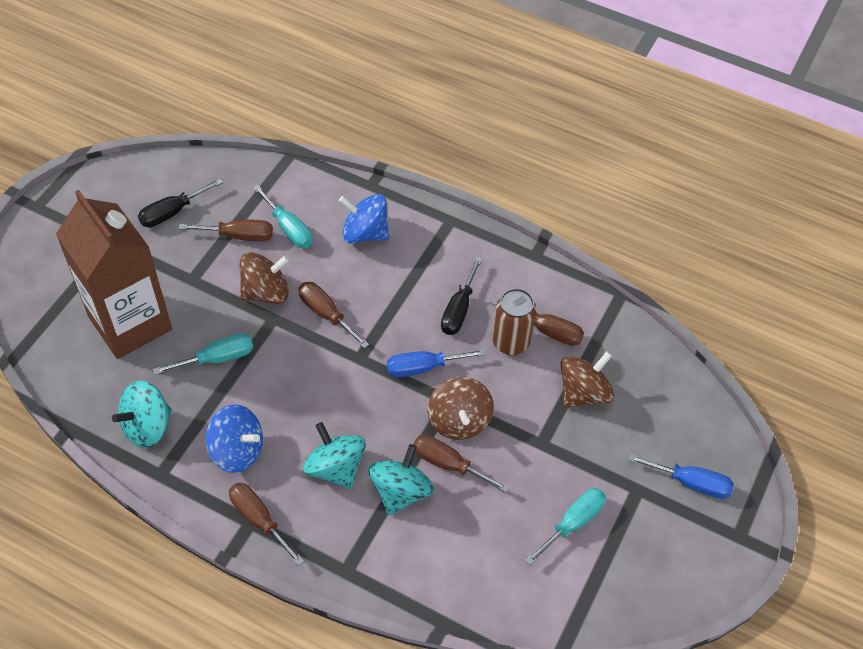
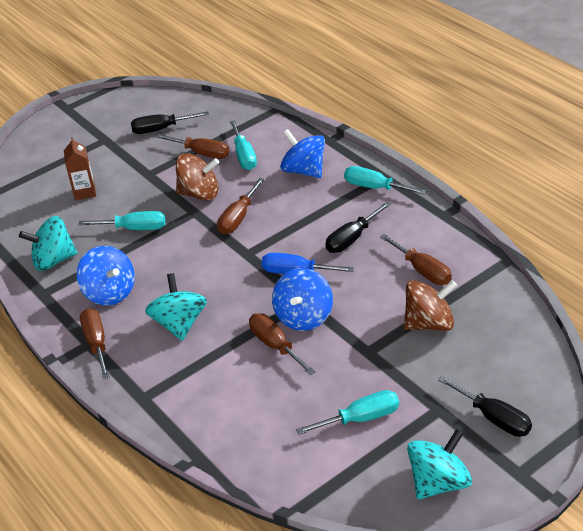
camera: 30 degrees right, 15 degrees down
(130, 323) = (84, 192): brown carton -> brown carton, size x0.40
(326, 314) = (238, 218): brown screwdriver -> brown screwdriver turned 135 degrees counterclockwise
(401, 491) = (223, 354): turquoise spinning top -> turquoise spinning top (438, 482)
(449, 237) = (374, 187): none -> turquoise screwdriver
(459, 421) = (304, 317): brown spinning top -> blue spinning top
(511, 342) = (384, 272): brown can -> none
(691, 483) = (494, 418): blue screwdriver -> black screwdriver

